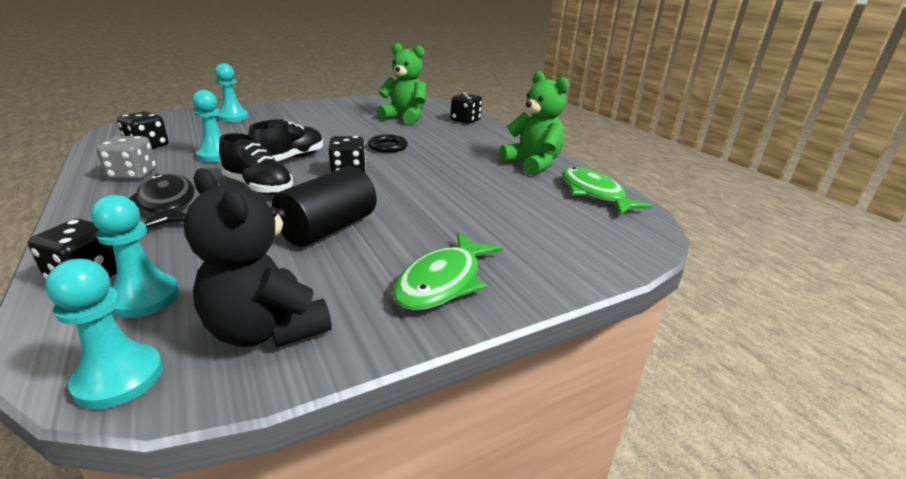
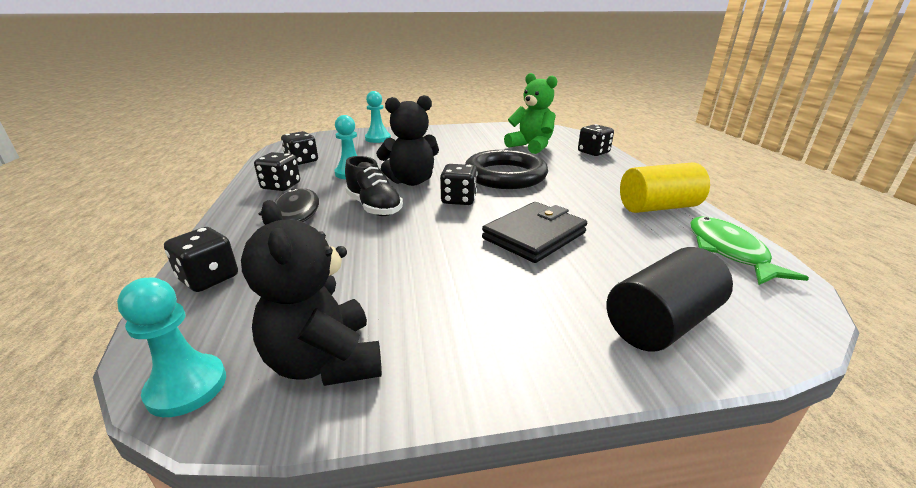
camera: 20 degrees right, 0 degrees up
(133, 175) = (281, 186): grey dice -> black dice
(145, 298) = (241, 306): turquoise pawn -> none
(290, 159) = (411, 181): black shoe -> black teddy bear
(328, 229) = (420, 258): black cylinder -> black cylinder (661, 323)
(388, 147) = (505, 175): black ring -> black ring, size x2.11
(432, 198) = (534, 236): none -> black wallet
(443, 282) = (517, 338): green fish -> none
(532, 164) = (658, 207): green teddy bear -> yellow cylinder

